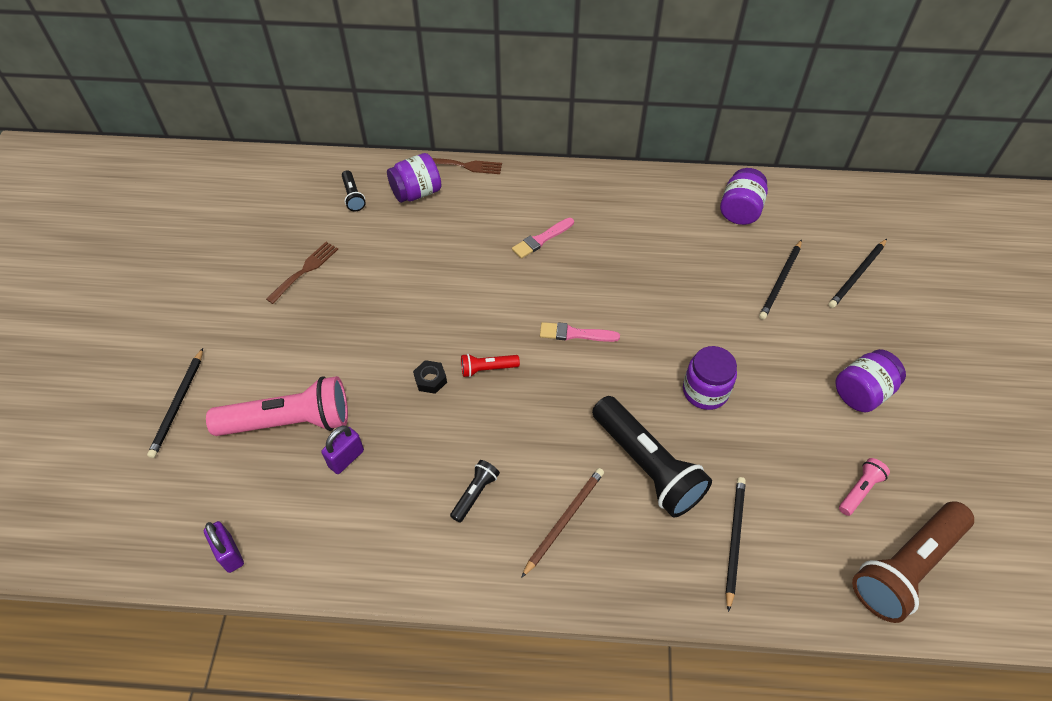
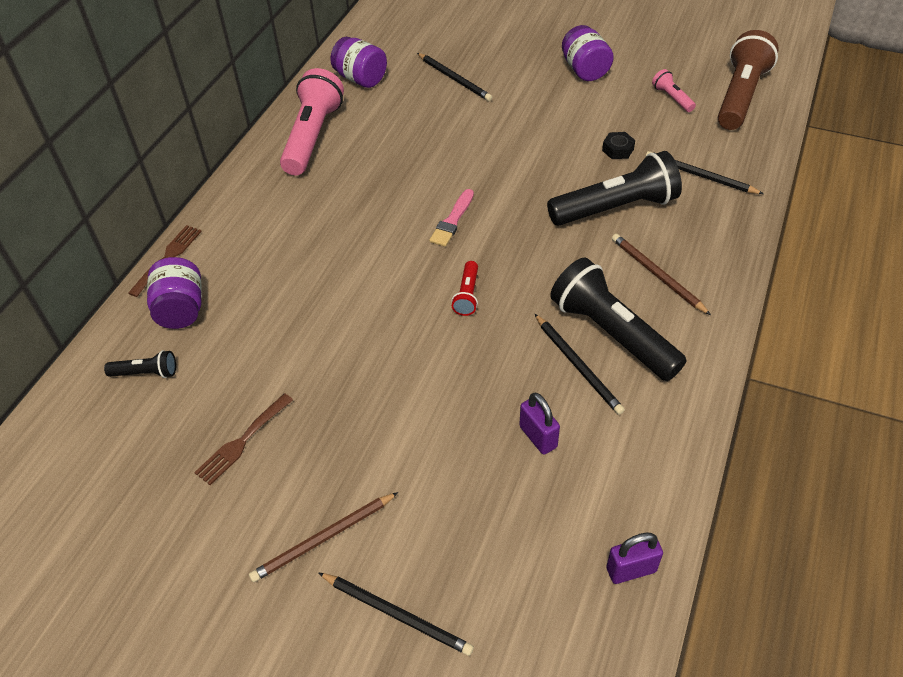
camera: 70 degrees left, 5 degrees down
(232, 343) = (323, 538): none -> brown pencil
(289, 422) = (469, 487): pink flashlight -> pink flashlight (312, 137)
(305, 270) = (242, 441): brown fork -> brown fork turned 105 degrees counterclockwise
(430, 380) = (462, 344): black nut -> black nut (618, 150)
(475, 494) = (612, 334): black flashlight -> black flashlight, size x2.19
(541, 239) = (317, 218): pink brush -> none
(705, 391) = (551, 153): purple jar -> none
(857, 275) = (469, 37): black pencil -> black pencil (578, 366)
(906, 567) = (740, 96): brown flashlight -> brown flashlight turned 135 degrees counterclockwise

